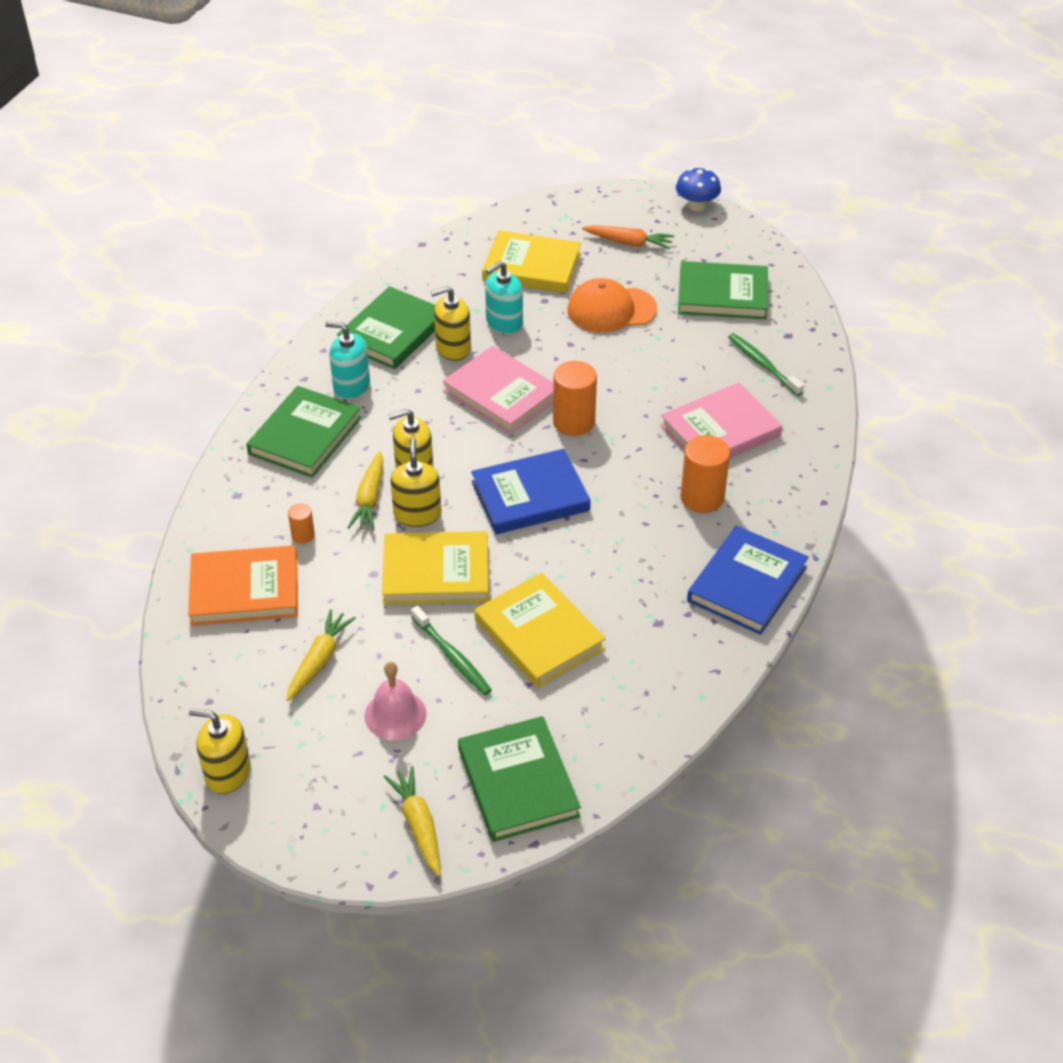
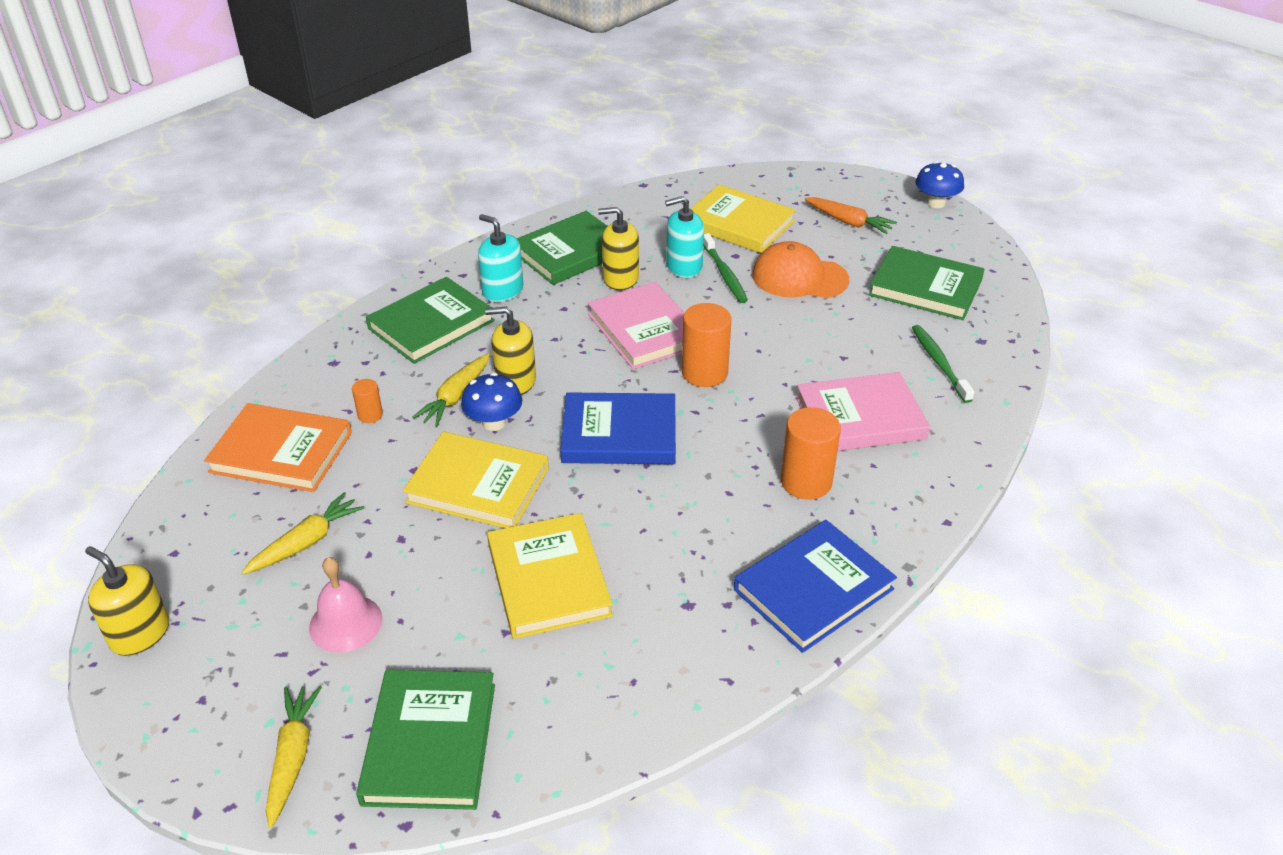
camera: 20 degrees right, 5 degrees down
(417, 514) = (494, 423): yellow soap dispenser -> blue mushroom
(452, 657) = (442, 578): green toothbrush -> green toothbrush (724, 274)

